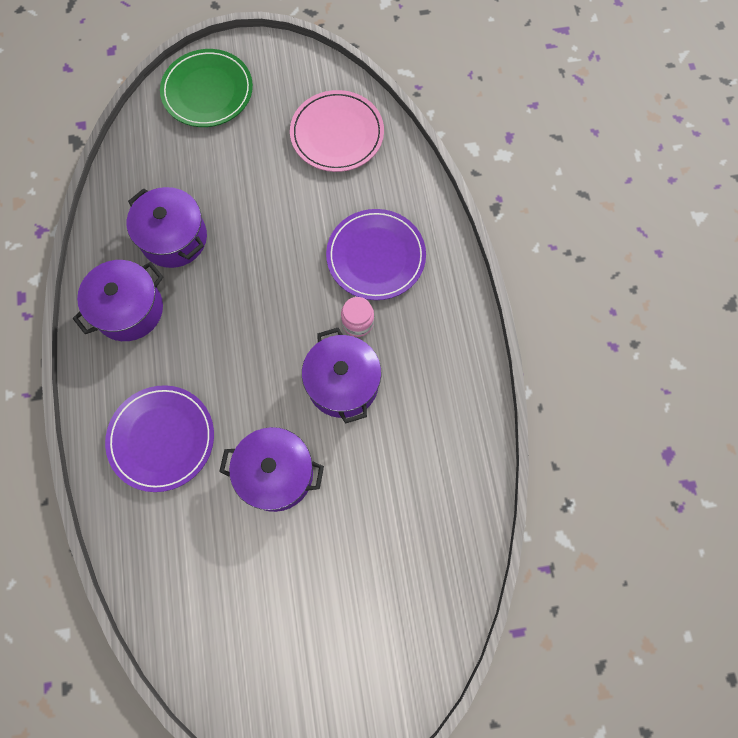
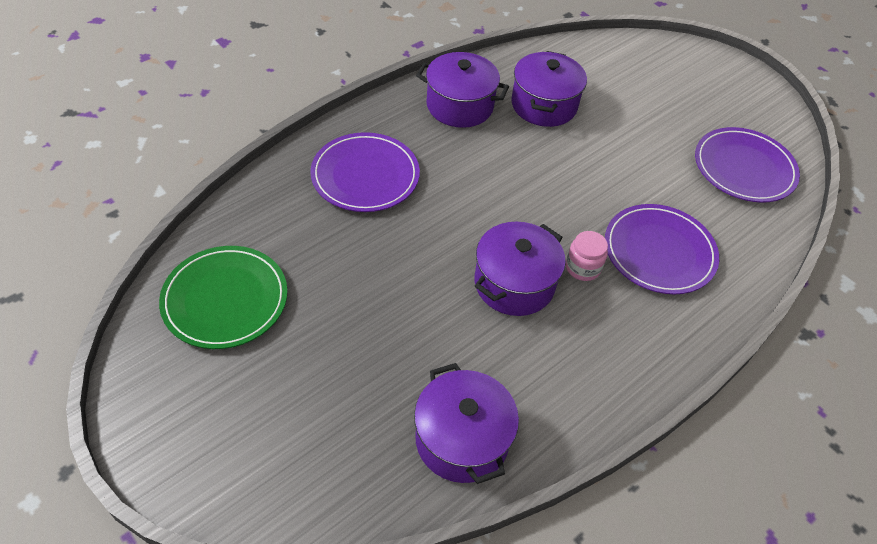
camera: 55 degrees right, 20 degrees down
(207, 91) = (688, 68): green plate -> green plate (225, 300)
(276, 474) = (389, 271): purple pot -> purple pot (462, 439)
(337, 134) = (744, 168): pink plate -> purple plate

